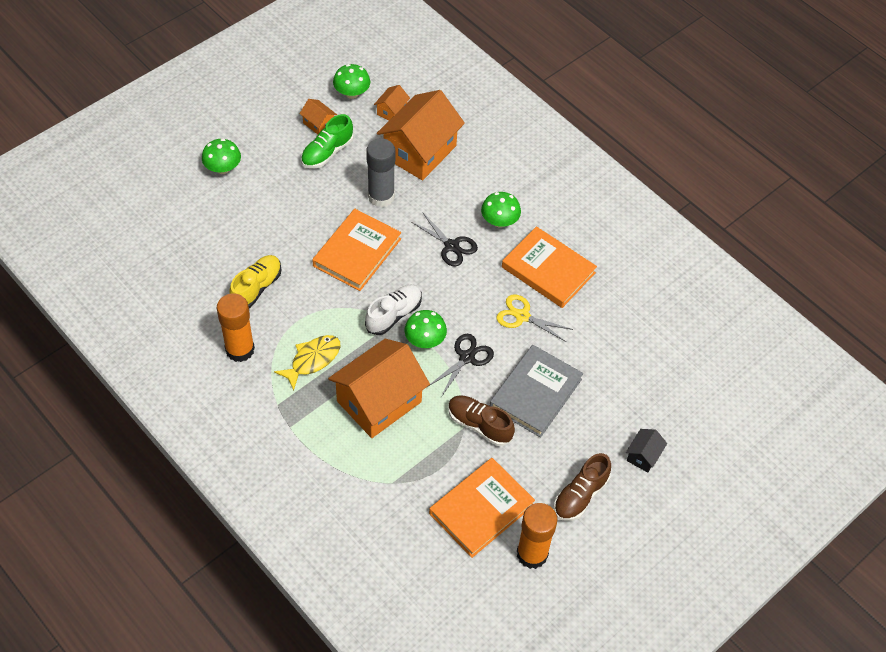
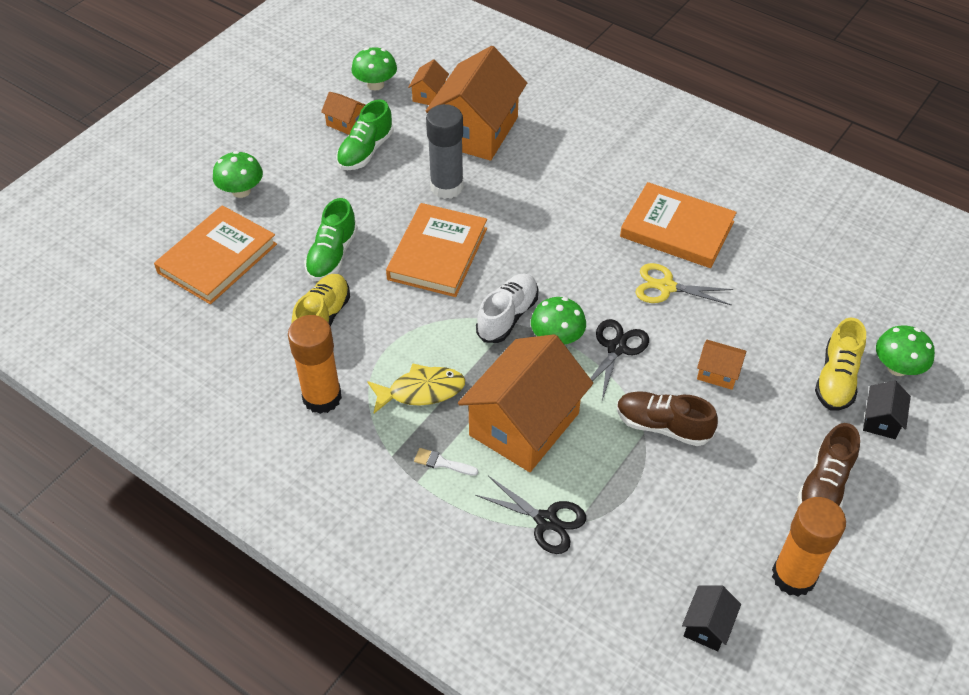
camera: 10 degrees left, 5 degrees down
(277, 237) = (332, 255): none -> green shoe
(311, 417) = (442, 463): none -> white brush
(312, 360) = (421, 391): yellow fish -> yellow fish turned 45 degrees clockwise
(451, 246) = (551, 225): black scissors -> black scissors (546, 520)
(458, 574) = (707, 626): none -> black house
(481, 509) = (705, 532): orange book -> orange book (217, 258)
(499, 221) = (598, 187): green mushroom -> green mushroom (897, 367)
(535, 393) = (718, 373): grey book -> orange house
(623, 417) = (836, 379): none -> yellow shoe

